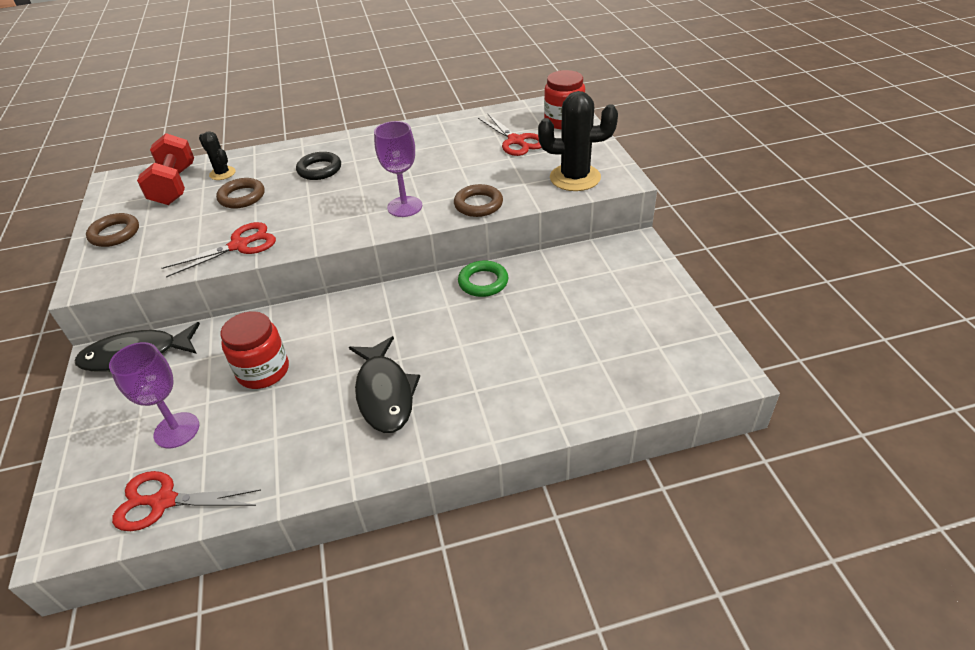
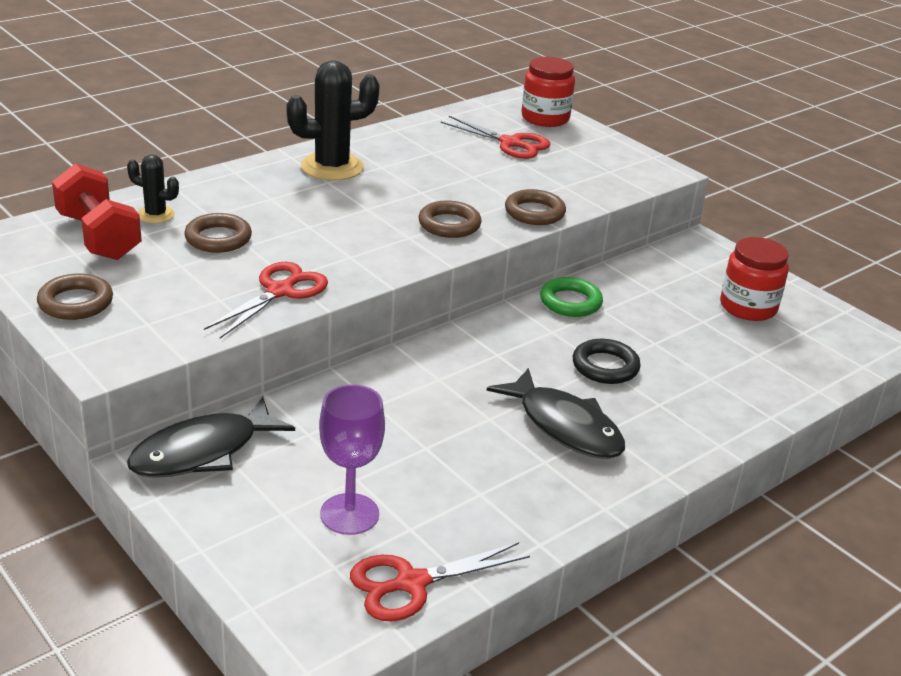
camera: 30 degrees left, 10 degrees down
(263, 371) = (396, 434): red jar -> red jar (748, 307)
(319, 169) = (293, 197): black ring -> black ring (605, 366)
(404, 207) = (449, 224): purple goblet -> brown ring
(575, 178) = (615, 175): black cactus -> black cactus (332, 167)

